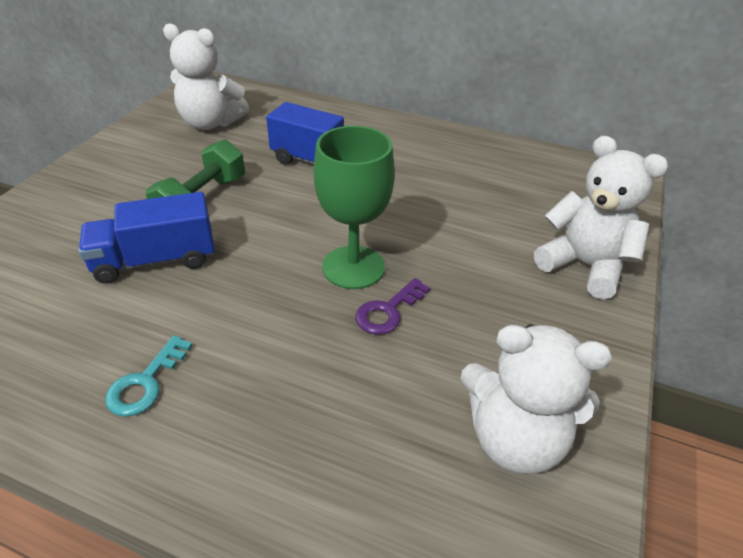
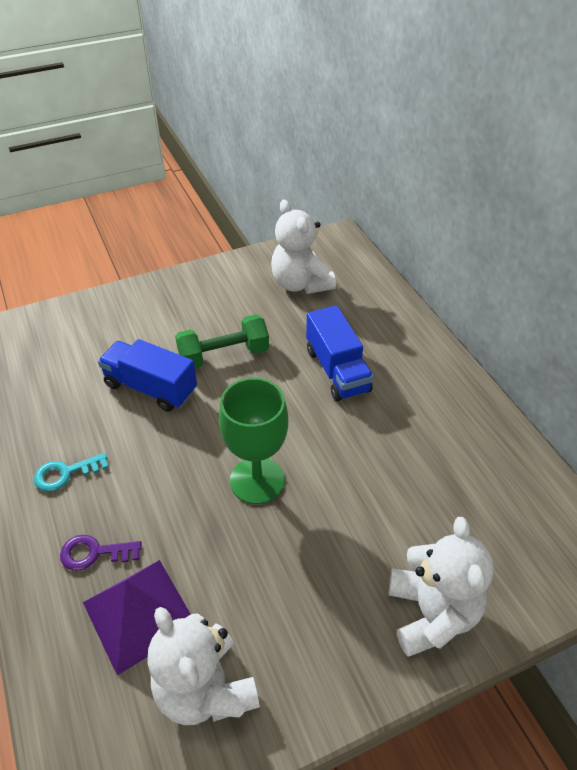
camera: 45 degrees right, 5 degrees up
(384, 434) = (139, 614): none -> purple pyramid
(388, 311) = (239, 532): purple key -> purple key (94, 553)

